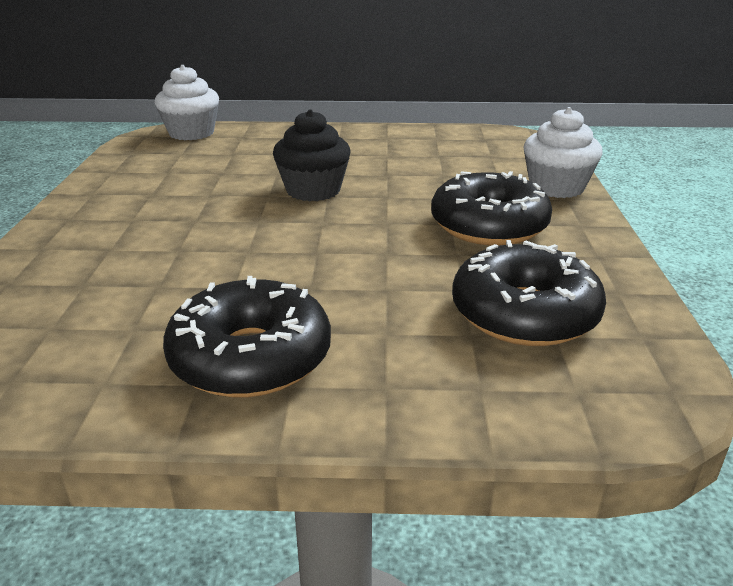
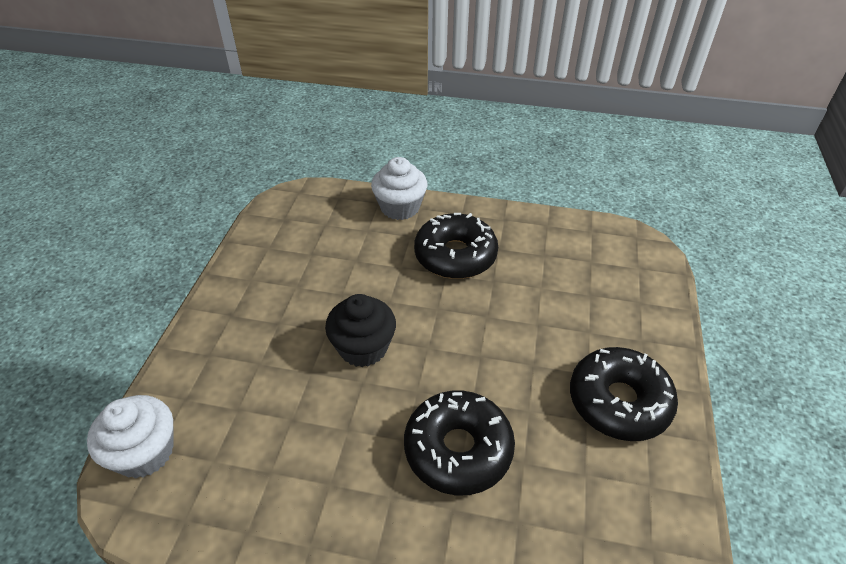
camera: 80 degrees left, 15 degrees up
(524, 314) = (570, 268): black donut -> black donut (458, 449)

